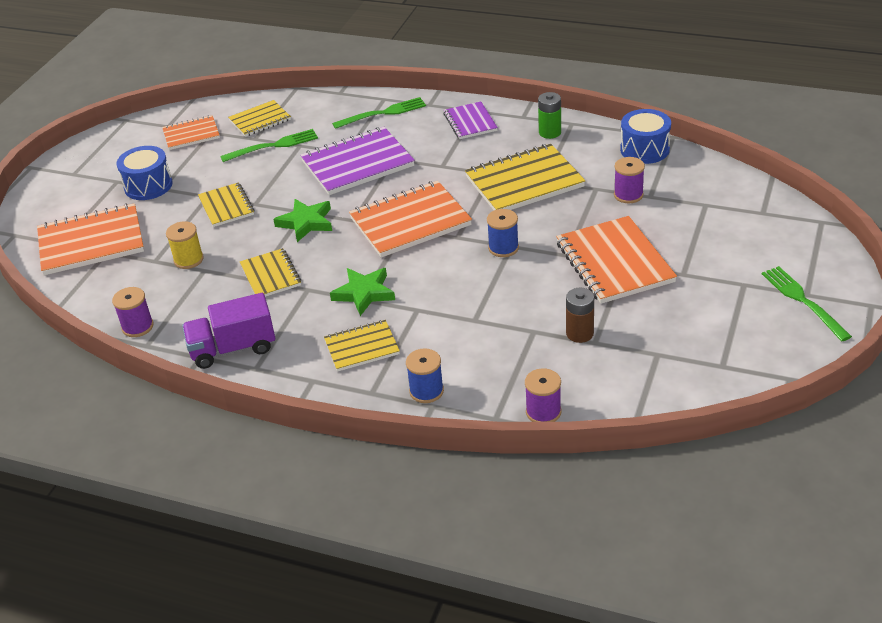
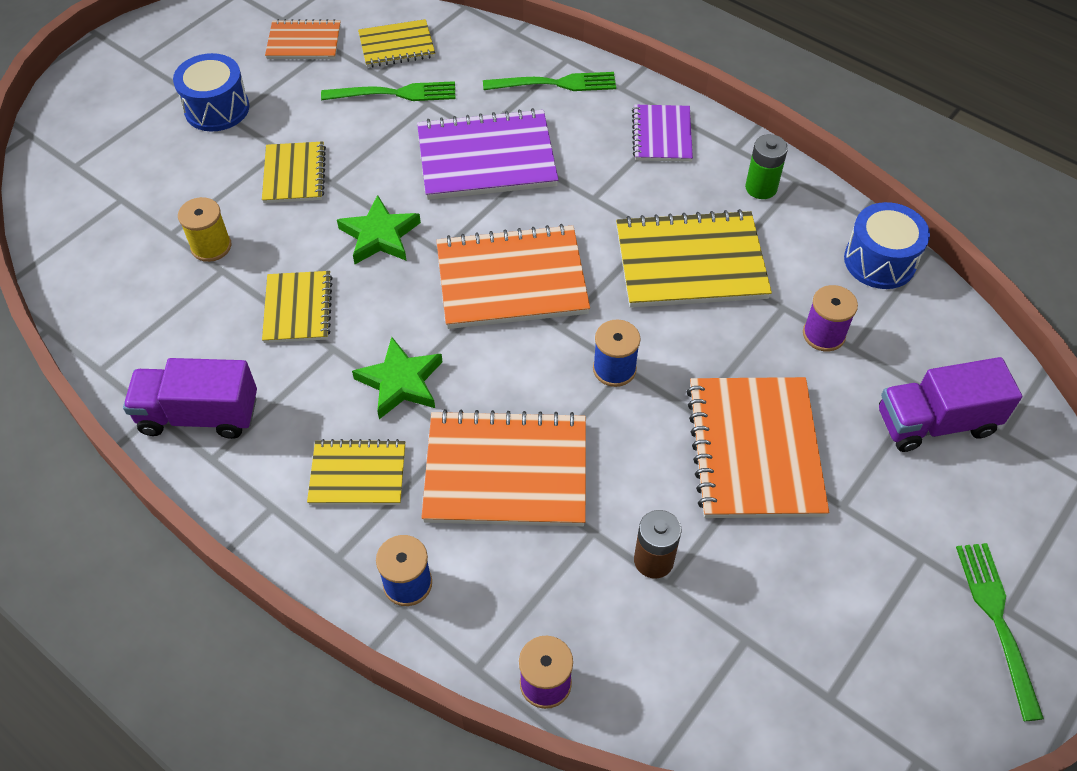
camera: 15 degrees right, 15 degrees up
(91, 242) = (110, 177): orange notebook -> orange notebook (506, 472)
(137, 327) = (103, 335): purple spool -> none
(719, 218) = (935, 422): none -> purple truck

